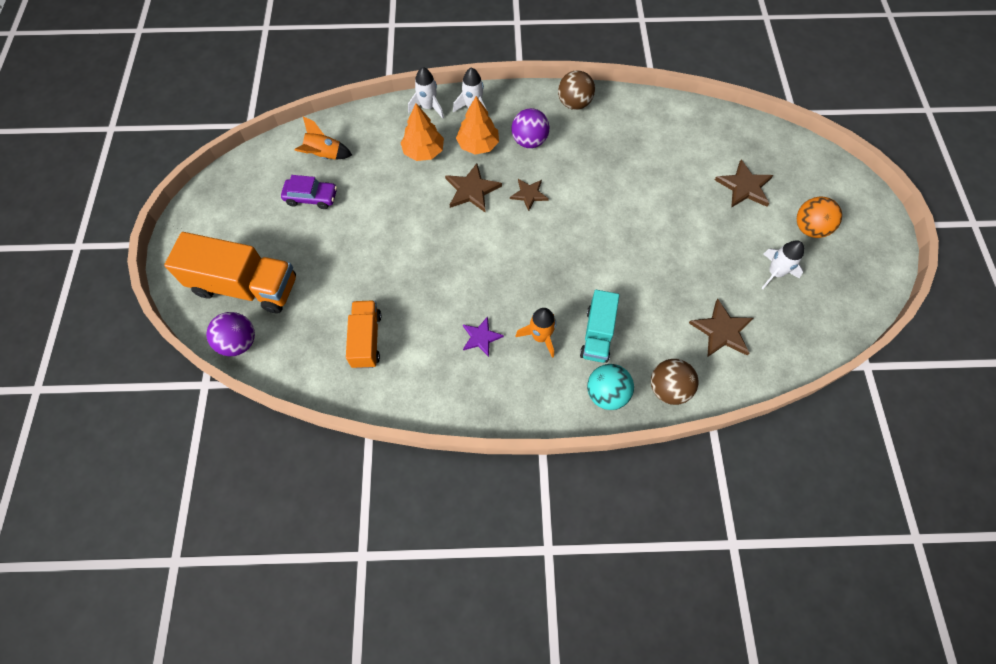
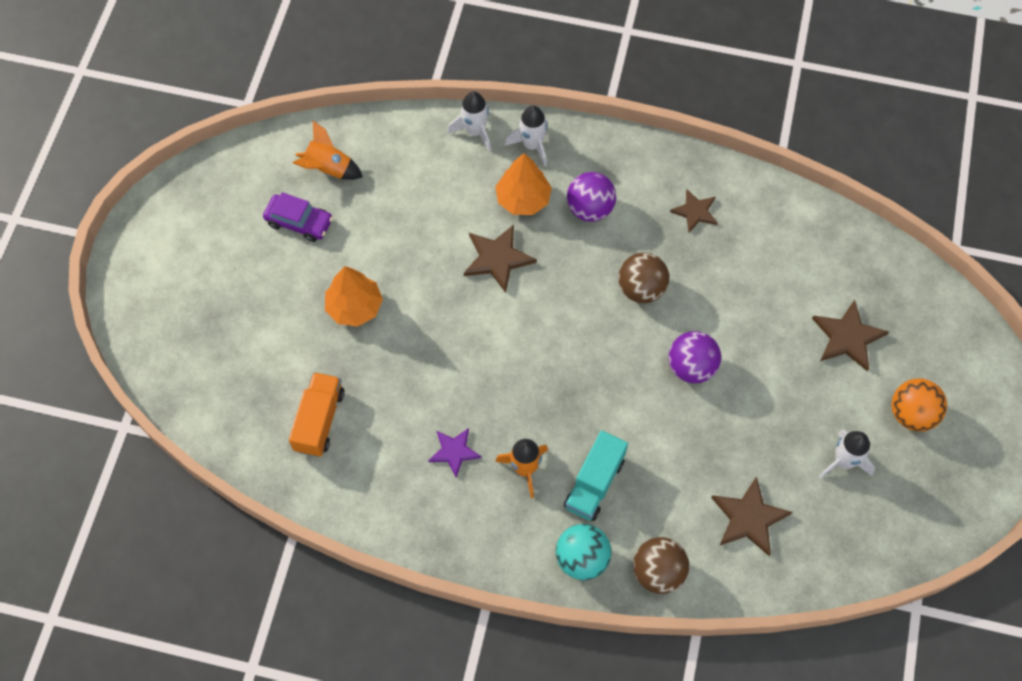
camera: 15 degrees right, 0 degrees up
(239, 342) = (173, 387): purple ball -> purple ball (691, 367)
(245, 286) = (195, 319): orange truck -> none
(423, 152) = (452, 192): orange tree -> orange tree (354, 307)
(529, 194) = (567, 282): brown star -> brown star (695, 212)
(574, 103) = (664, 169): brown ball -> brown ball (641, 289)

